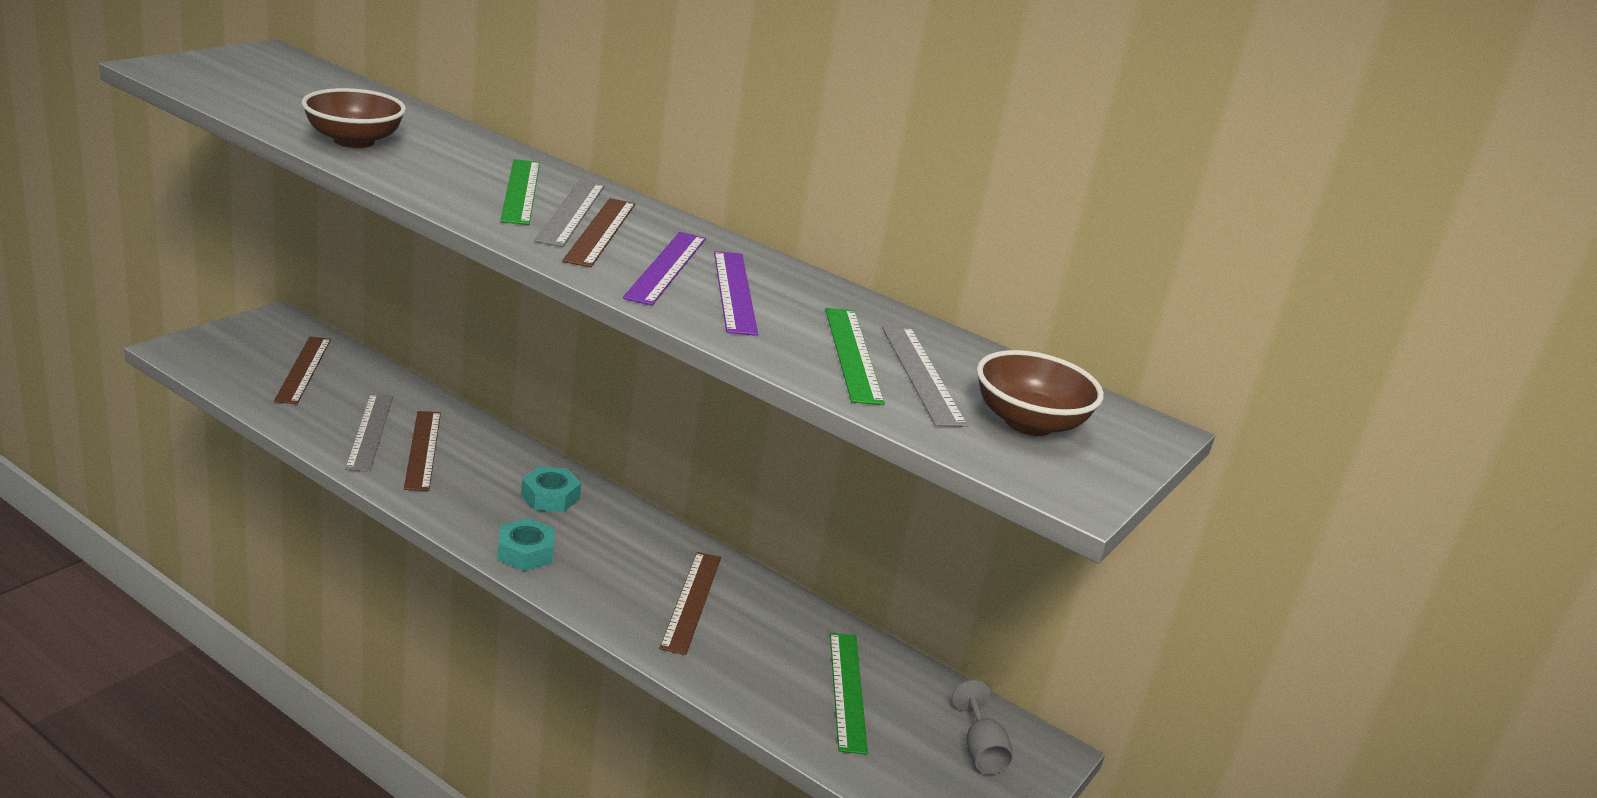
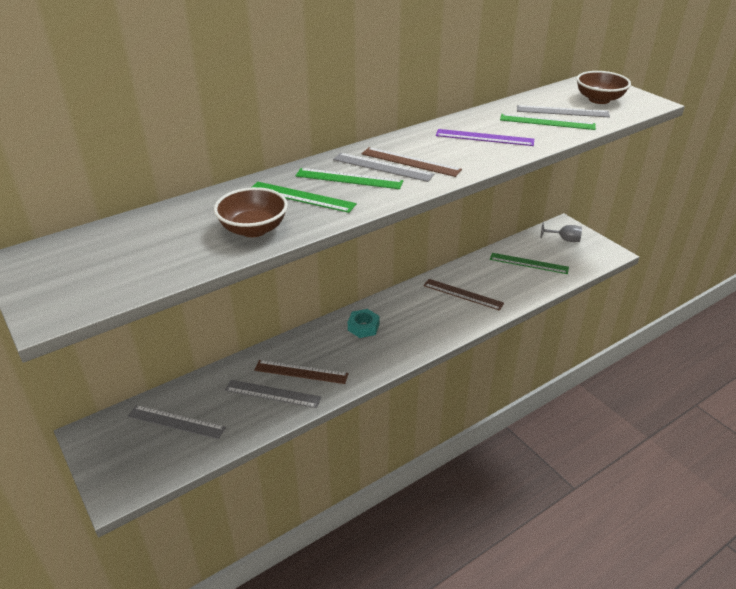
camera: 65 degrees left, 10 degrees up
(303, 369) = (176, 422): brown ruler -> grey ruler
(452, 164) = (301, 197): none -> green ruler
(525, 552) = (415, 343): turquoise nut -> none
(666, 267) = (457, 150): purple ruler -> none

